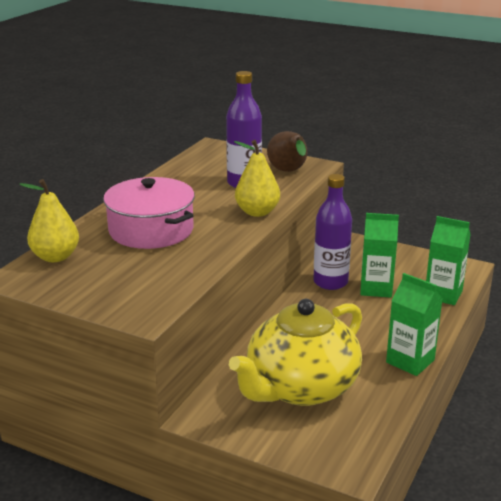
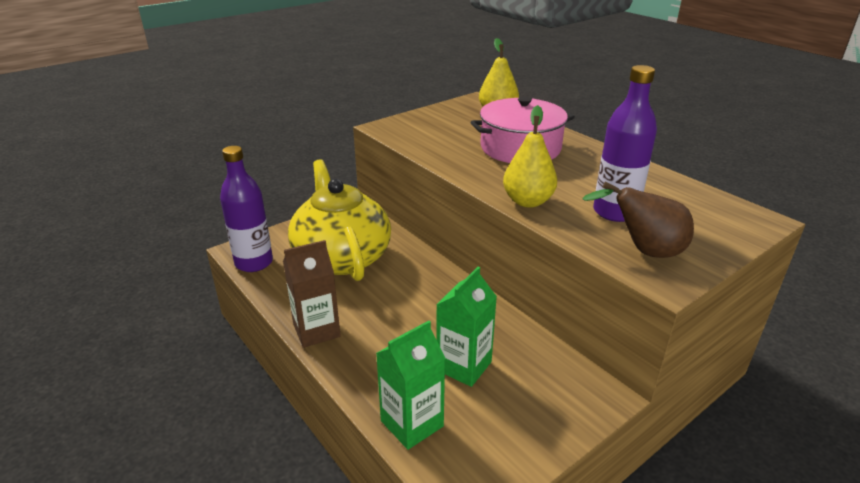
camera: 115 degrees right, 5 degrees up
(330, 282) = (499, 334): purple bottle -> purple bottle (254, 263)
(410, 361) = (316, 330): green carton -> brown carton

